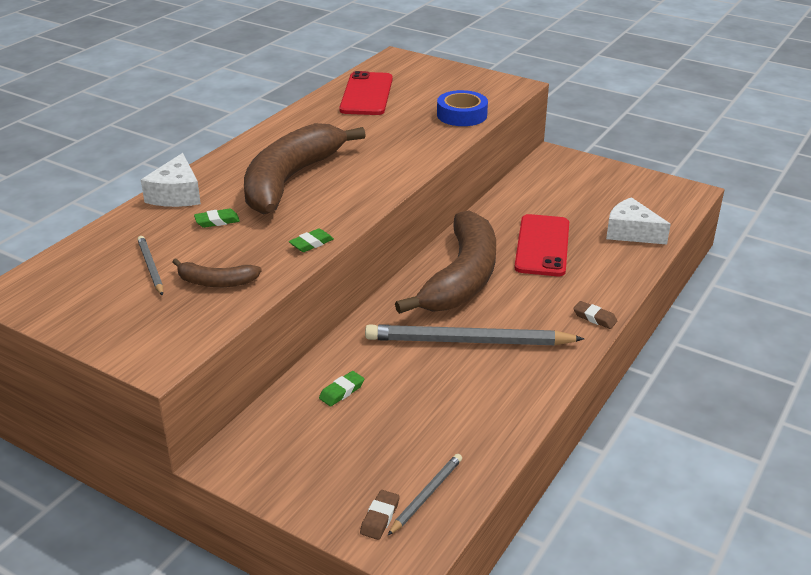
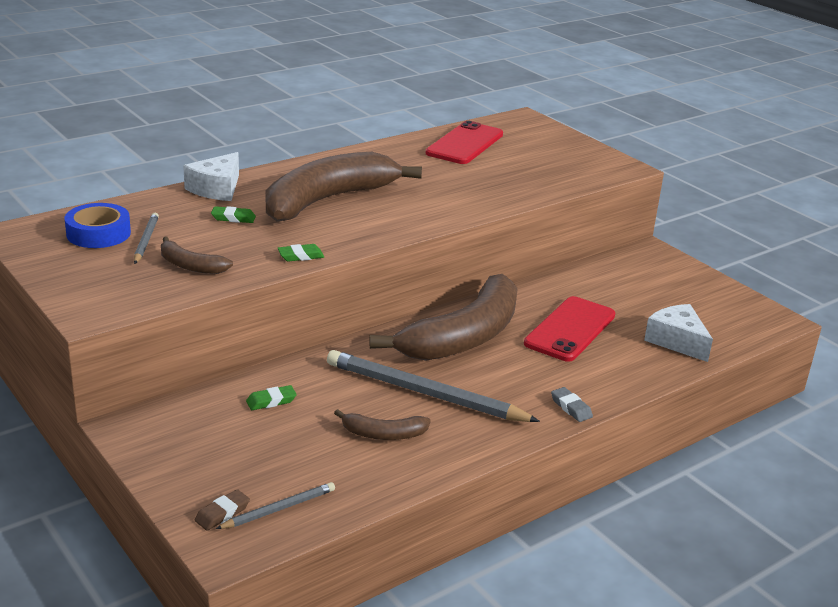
camera: 20 degrees right, 5 degrees down
(462, 115) = (544, 181): blue tape -> blue tape (98, 233)
(463, 392) = (383, 434): none -> brown banana
(594, 318) = (571, 408): brown eraser -> grey eraser

